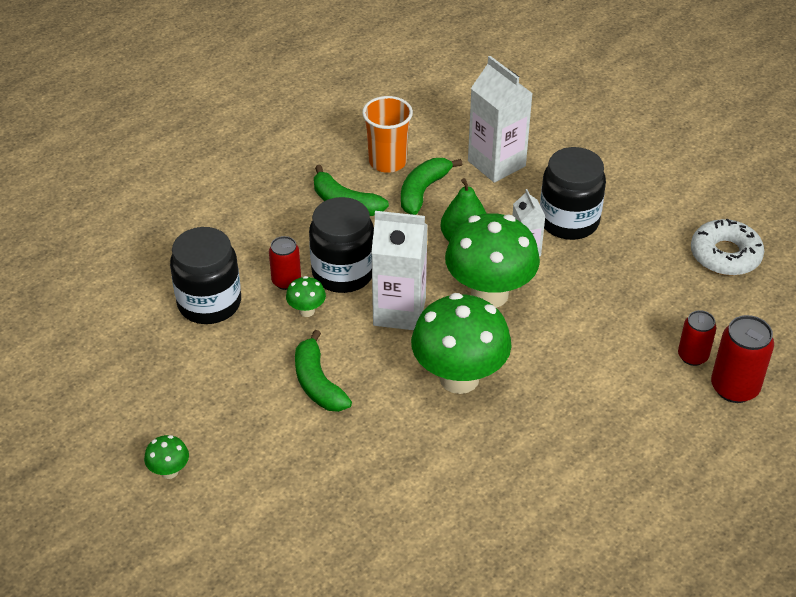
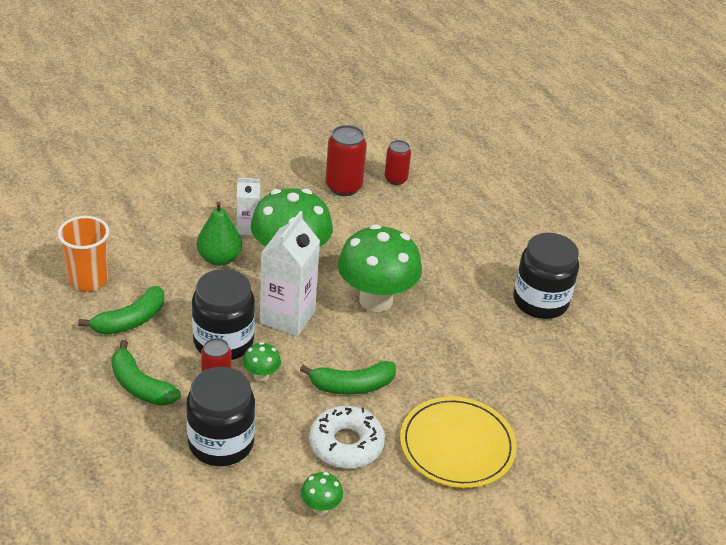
camera: 80 degrees left, 5 degrees down
(169, 471) = (423, 506): green mushroom -> green mushroom (320, 507)
(260, 487) = (457, 445): none -> yellow plate
(423, 191) = (143, 268): green banana -> green banana (140, 386)
(496, 163) = (132, 216): white carton -> none
(569, 221) = (226, 196): black jar -> black jar (540, 301)
(725, 255) = (302, 134): white donut -> white donut (346, 444)
(734, 388) = (431, 170): red can -> red can (343, 187)

